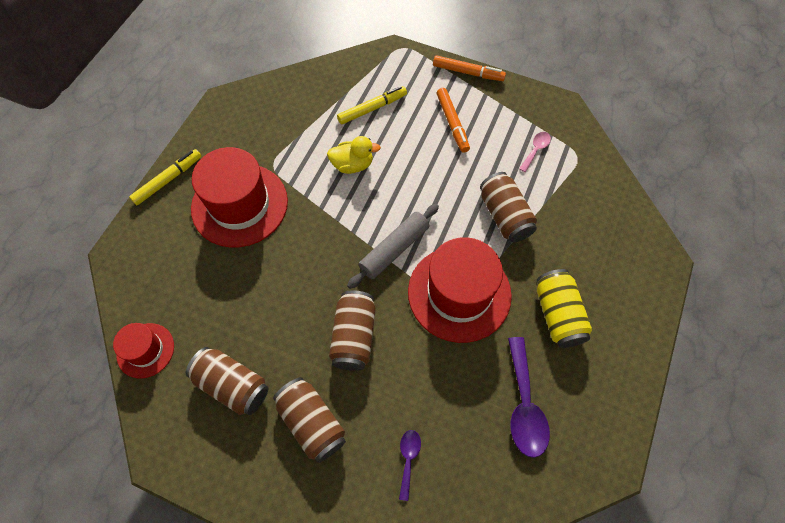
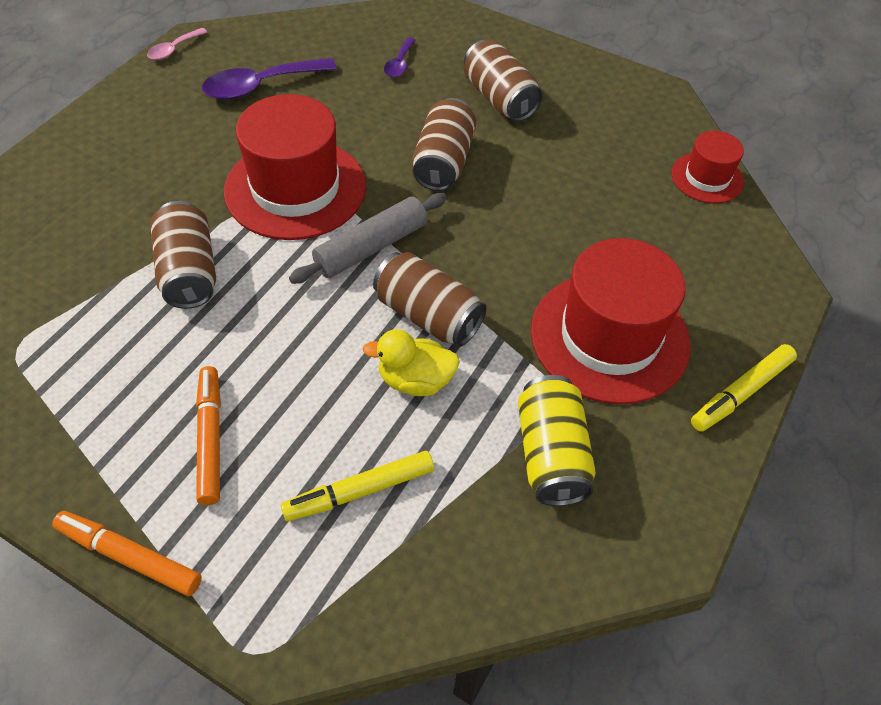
camera: 175 degrees left, 10 degrees down
(232, 385) = (592, 136): brown can -> brown can (428, 315)
(524, 405) = (260, 86): purple spoon -> purple spoon turned 120 degrees counterclockwise
(535, 150) = (82, 367): pink spoon -> pink spoon (174, 49)
(558, 315) = (177, 153): yellow can -> yellow can (551, 454)

